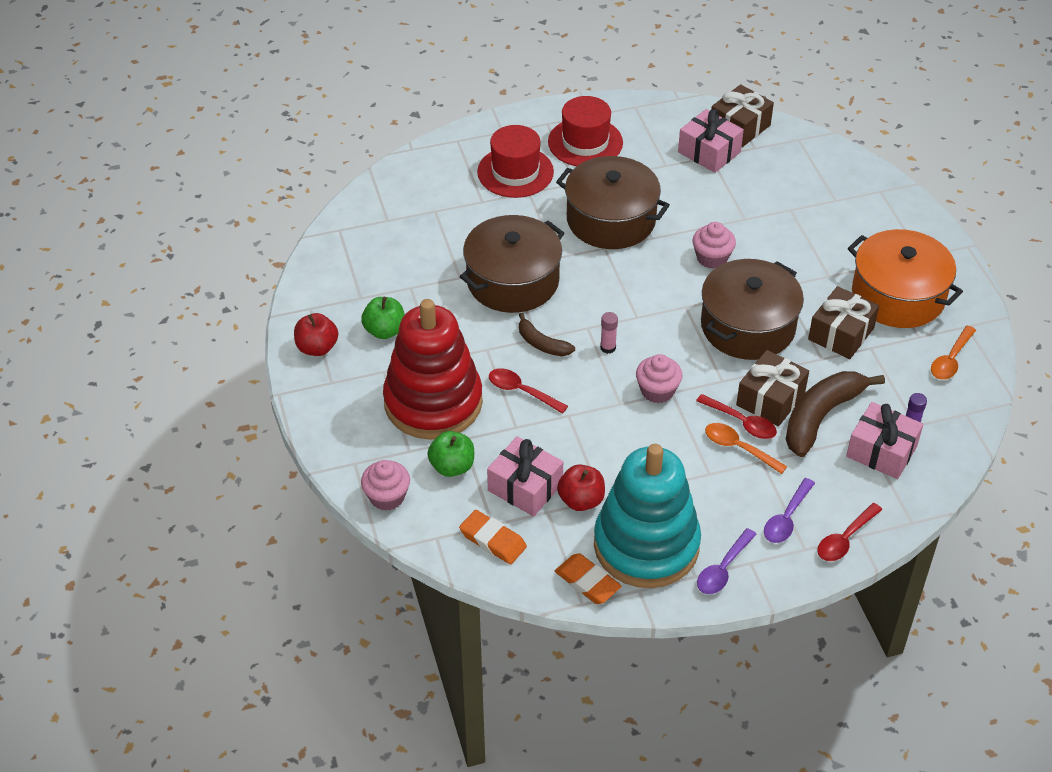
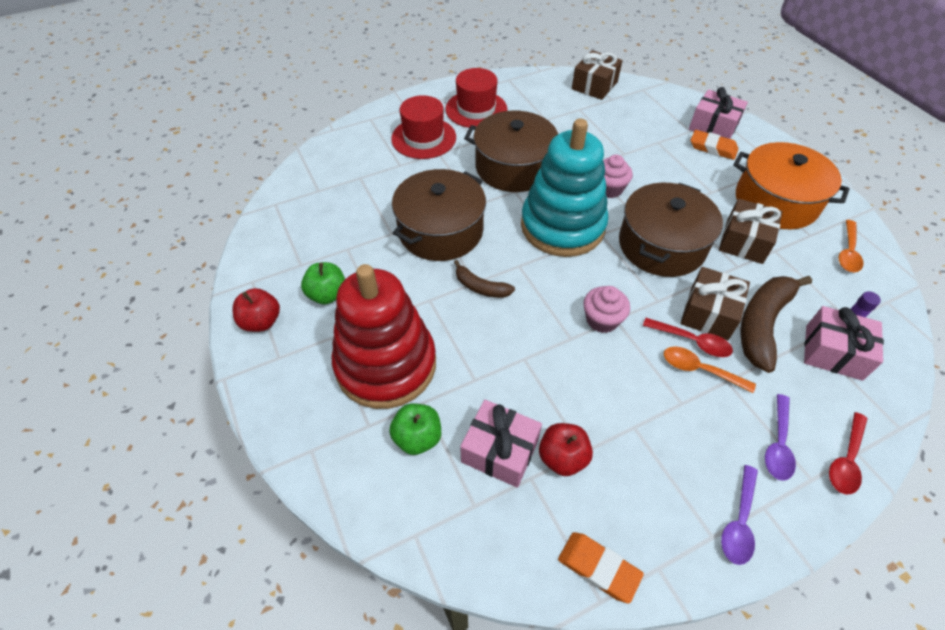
camera: 10 degrees left, 5 degrees up
(387, 497) = (351, 489): pink cupcake -> none
(493, 540) = (479, 527): orange eraser -> orange eraser (713, 148)
(521, 391) = (472, 339): red spoon -> none
(608, 347) = (543, 282): pink glue stick -> none
(646, 545) = (647, 504): turquoise stacking toy -> turquoise stacking toy (562, 226)
(709, 152) = (577, 106): pink gift -> pink gift (713, 126)

